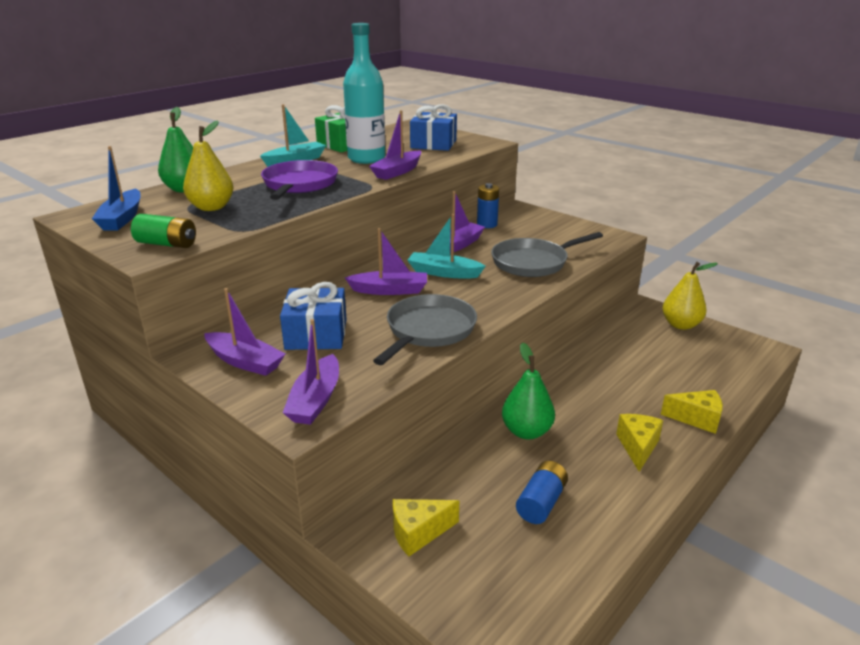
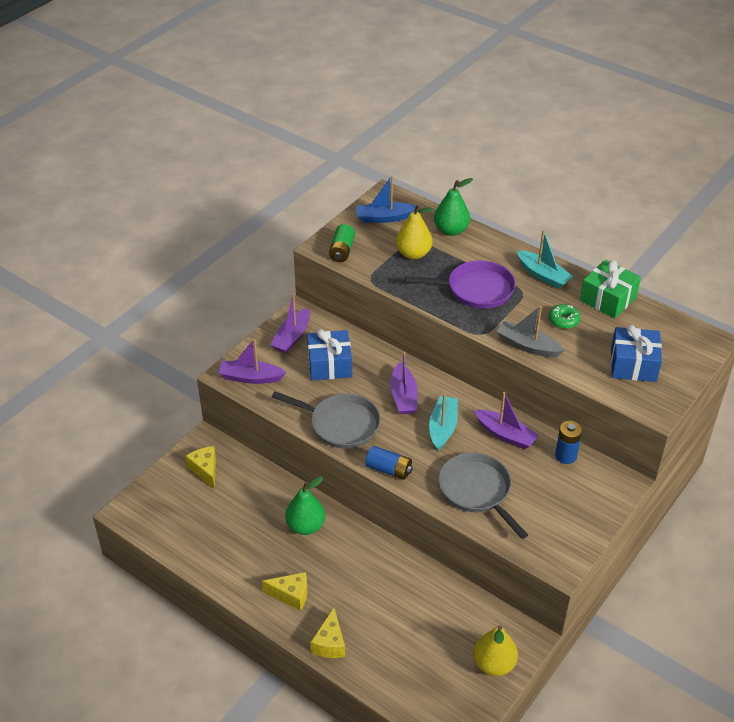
camera: 85 degrees right, 15 degrees up
(366, 159) = (563, 320): turquoise bottle -> green donut
(397, 172) = (527, 346): purple boat -> grey boat
(541, 502) = (231, 532): blue battery -> blue battery (389, 469)

